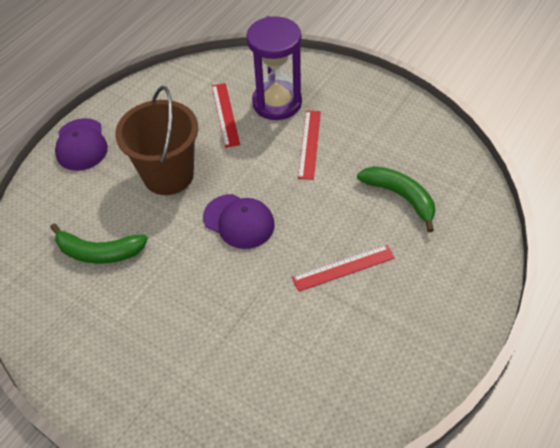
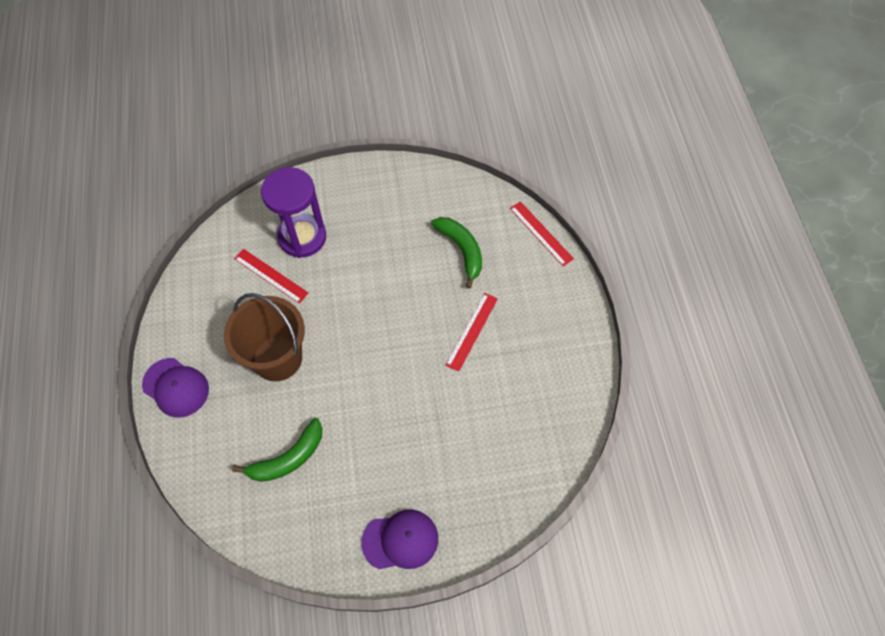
camera: 45 degrees left, 10 degrees up
(239, 221) = (368, 353): purple cap -> purple cap (400, 540)
(309, 144) = (360, 254): red ruler -> red ruler (541, 233)
(400, 197) = (461, 250): green banana -> green banana turned 60 degrees clockwise

